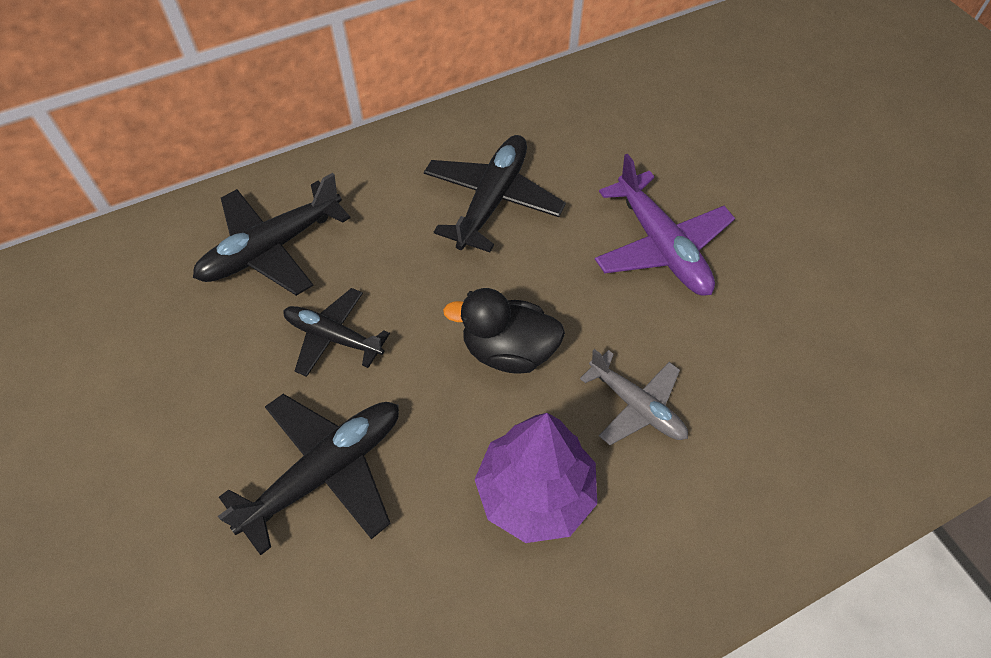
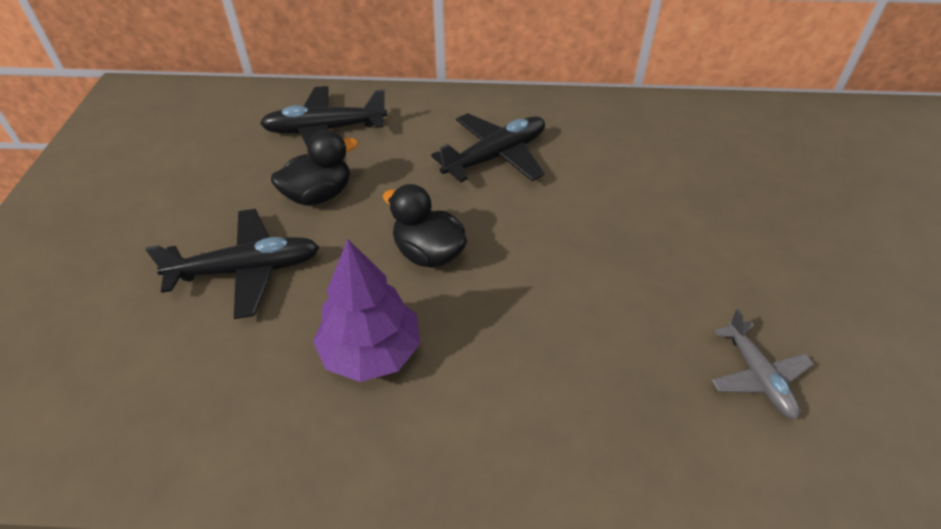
camera: 30 degrees right, 10 degrees down
(333, 337) = (319, 195): black plane -> black duck
(636, 406) = (495, 332): grey plane -> grey plane (757, 376)
(661, 246) = (604, 235): purple plane -> none

